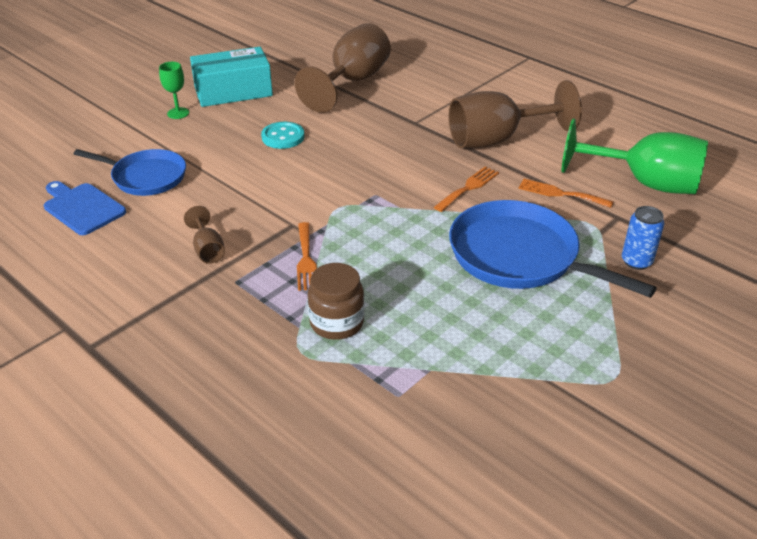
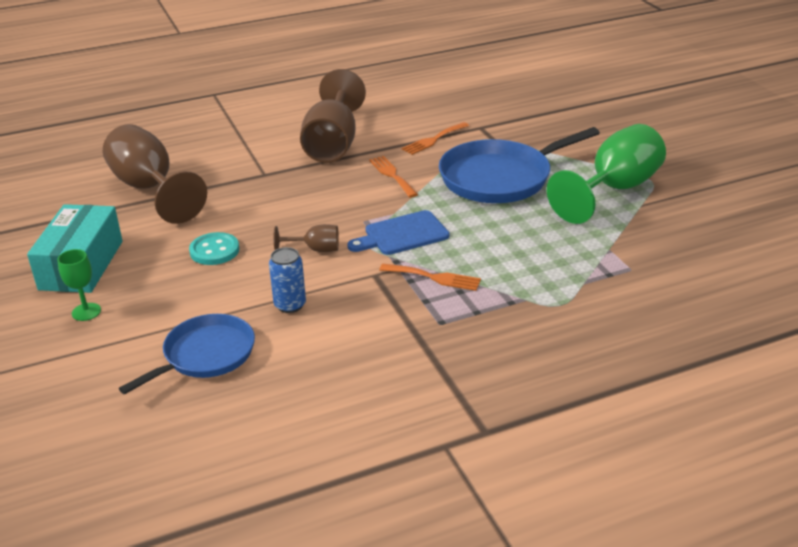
camera: 65 degrees left, 5 degrees down
(82, 207) = (227, 412): blue cutting board -> blue cutting board (402, 234)
(208, 250) = (378, 332): brown goblet -> brown goblet (315, 249)
(337, 323) = (531, 279): brown jar -> none
(636, 261) = (537, 136): blue can -> blue can (290, 305)
(644, 183) = (447, 105): green goblet -> green goblet (614, 189)

